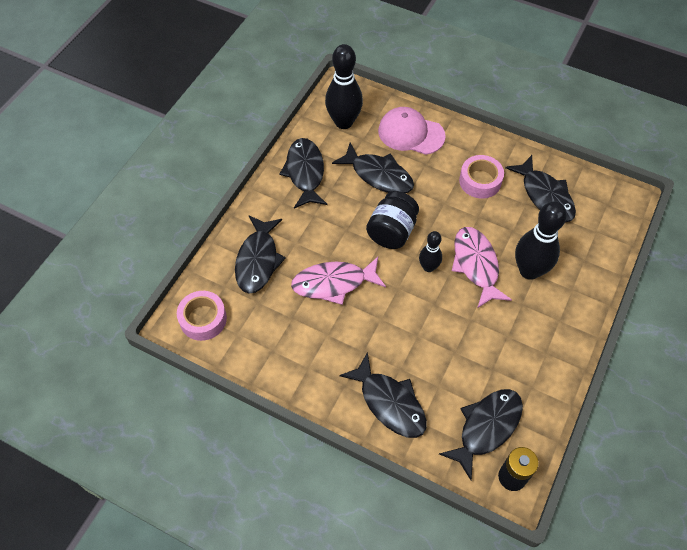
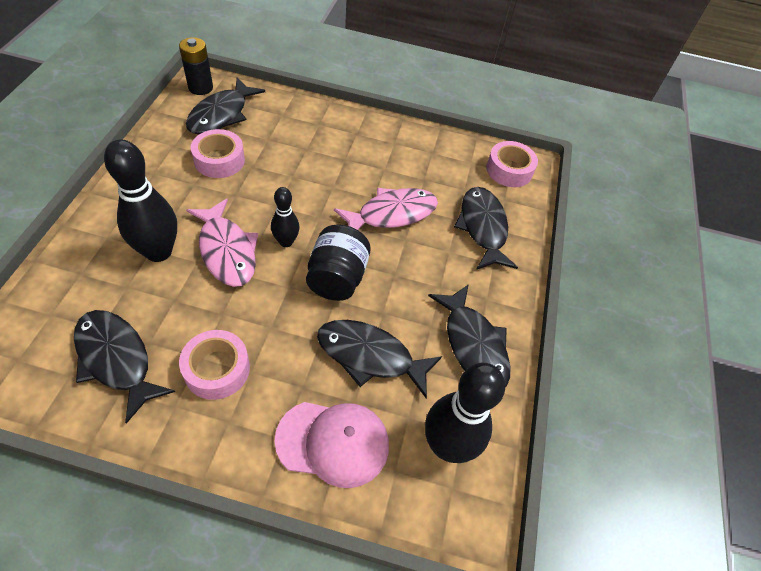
camera: 160 degrees right, 5 degrees down
(390, 403) = (312, 125): black fish -> none
(486, 362) = (219, 160): none -> pink tape

